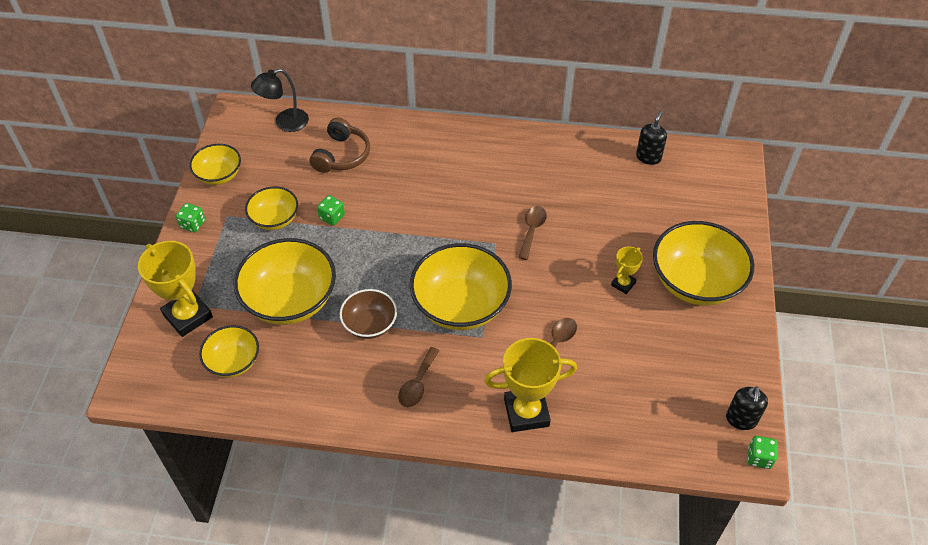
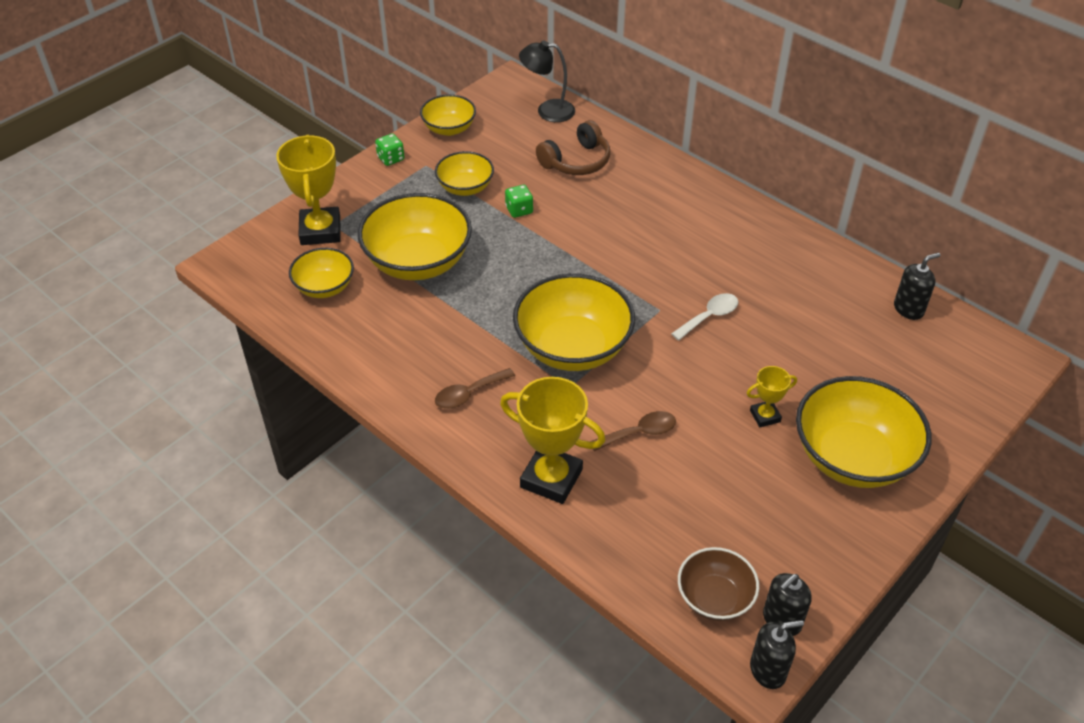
camera: 35 degrees right, 5 degrees down
(370, 324) = (471, 319): brown bowl -> brown bowl (714, 598)
(532, 230) = (709, 317): brown spoon -> white spoon
(759, 458) = (768, 670): green dice -> black soap dispenser

